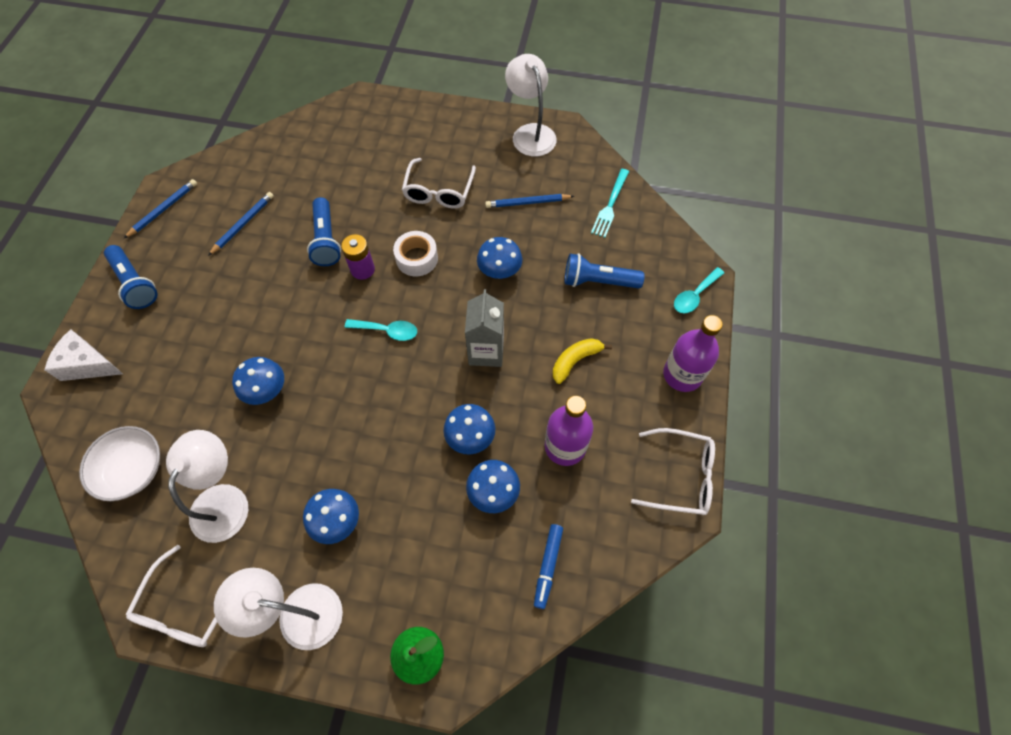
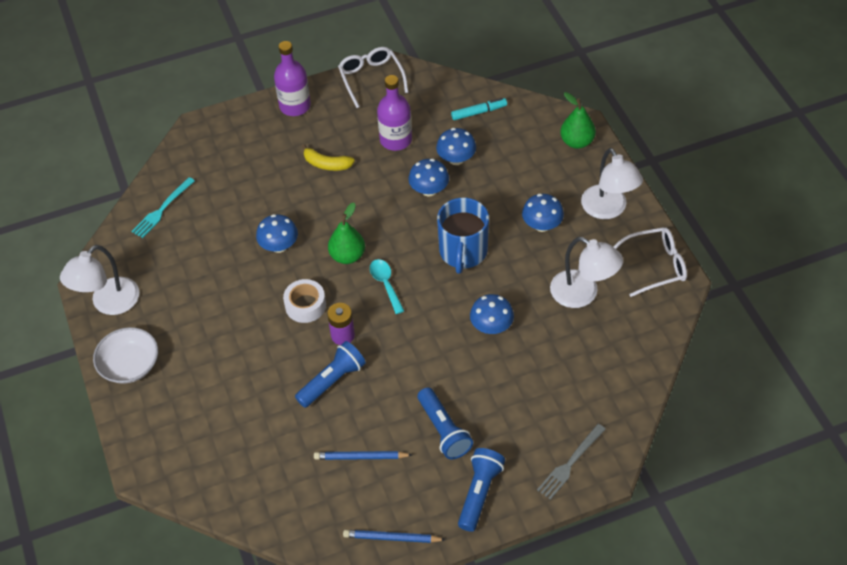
camera: 120 degrees left, 10 degrees down
(88, 364) = (570, 463): white cheese -> grey fork
(132, 469) = (612, 364): white bowl -> white bowl (130, 365)
(224, 500) = (582, 294): white lamp -> white lamp turned 120 degrees counterclockwise
(367, 419) = (463, 252): none -> blue mug
(438, 192) = (224, 332): white glasses -> none
(444, 318) = (347, 256): none -> green pear
(486, 351) = (357, 216): grey carton -> none
(527, 203) = (195, 264): blue pencil -> none
(548, 566) = (479, 112): blue marker -> turquoise marker
(598, 281) = (246, 183): blue flashlight -> blue flashlight (444, 430)
(610, 205) = (162, 209): turquoise fork -> turquoise fork turned 135 degrees clockwise
(695, 295) = (221, 125): turquoise spoon -> none

